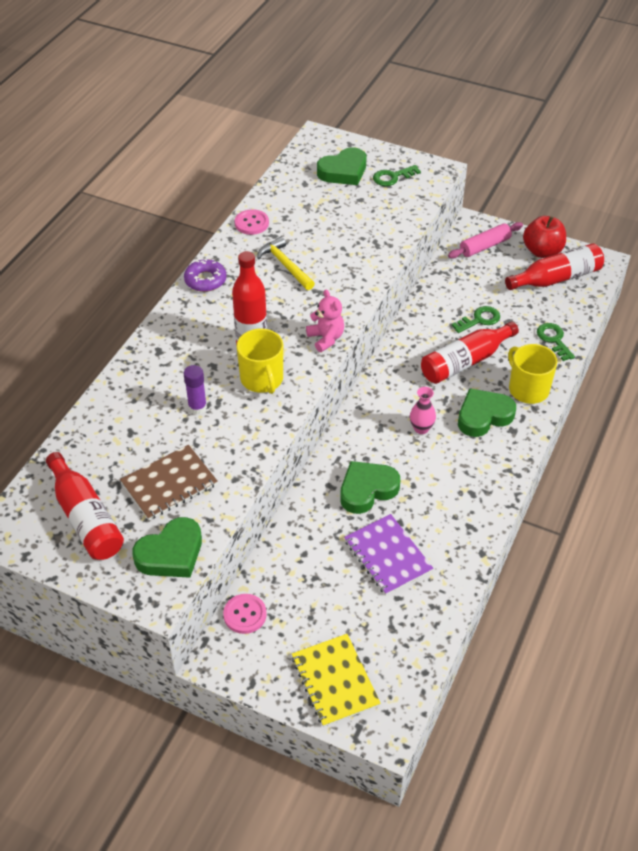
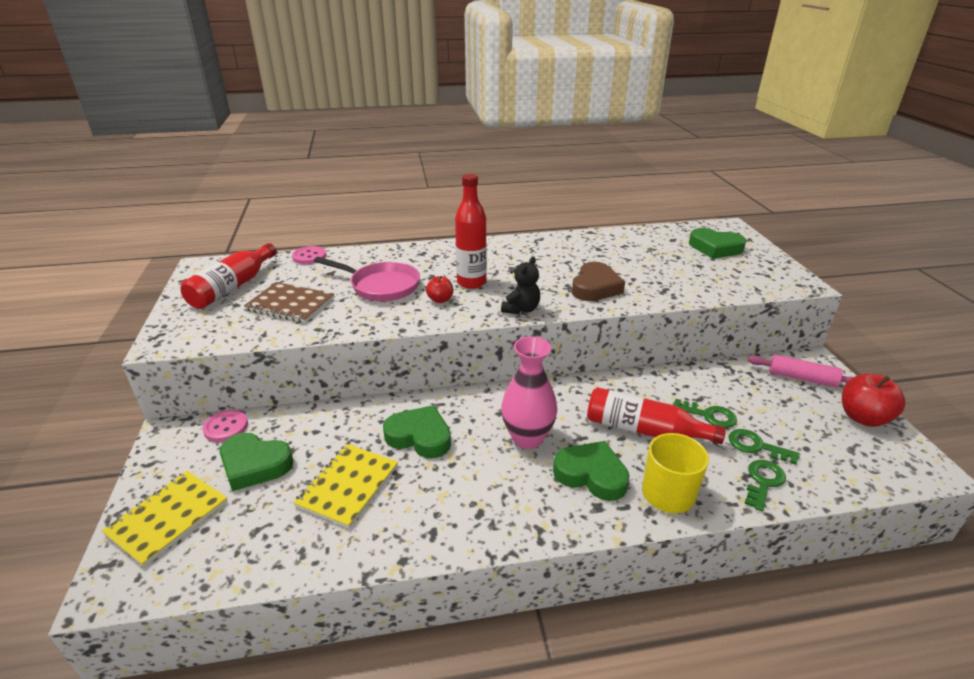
camera: 55 degrees right, 15 degrees down
(171, 553) = (215, 331): green heart -> green heart (255, 465)
(197, 407) = (381, 286): purple glue stick -> pink pan
(205, 280) = (514, 243): purple donut -> none
(251, 223) = (596, 237): pink button -> pink button (309, 256)
(262, 379) = (440, 300): yellow mug -> red apple
(285, 265) = (575, 264): yellow hammer -> none
(326, 338) = (521, 309): pink teddy bear -> black teddy bear
(334, 277) = (595, 287): none -> brown heart
(387, 556) = (348, 486): purple notebook -> yellow notebook
(392, 177) = (751, 268): green key -> green key (756, 446)
(421, 428) = (527, 438): pink vase -> pink vase, size x1.84
(556, 278) = (847, 444): red bottle -> none

